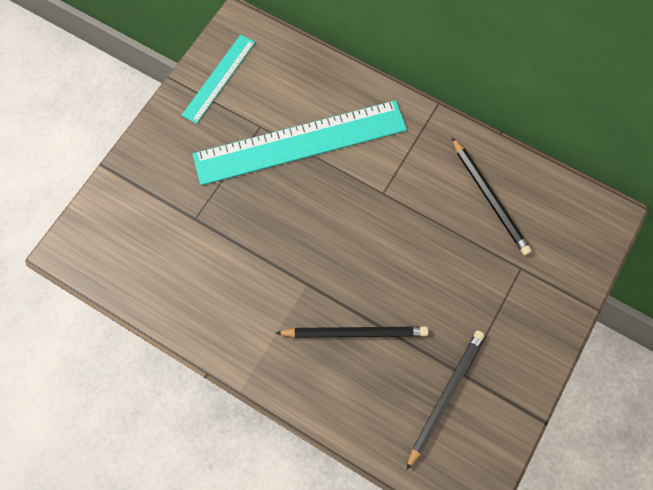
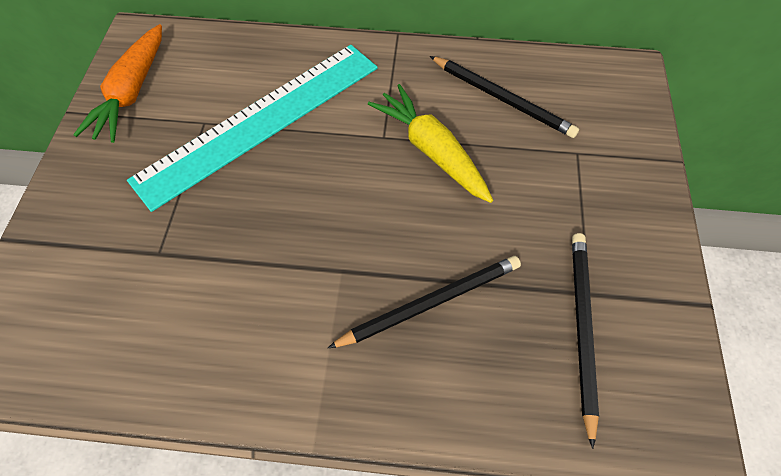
camera: 25 degrees left, 10 degrees down
(219, 78) = (132, 92): turquoise ruler -> orange carrot
(412, 219) = (431, 150): none -> yellow carrot

